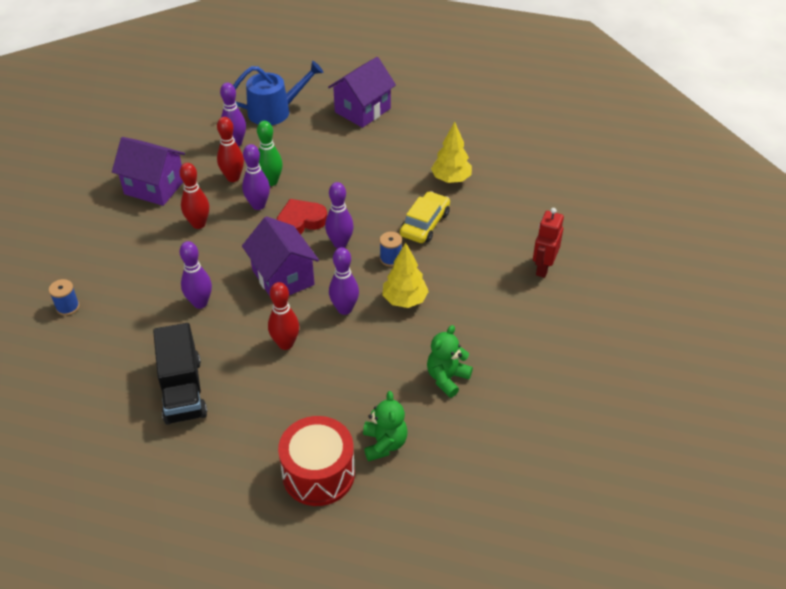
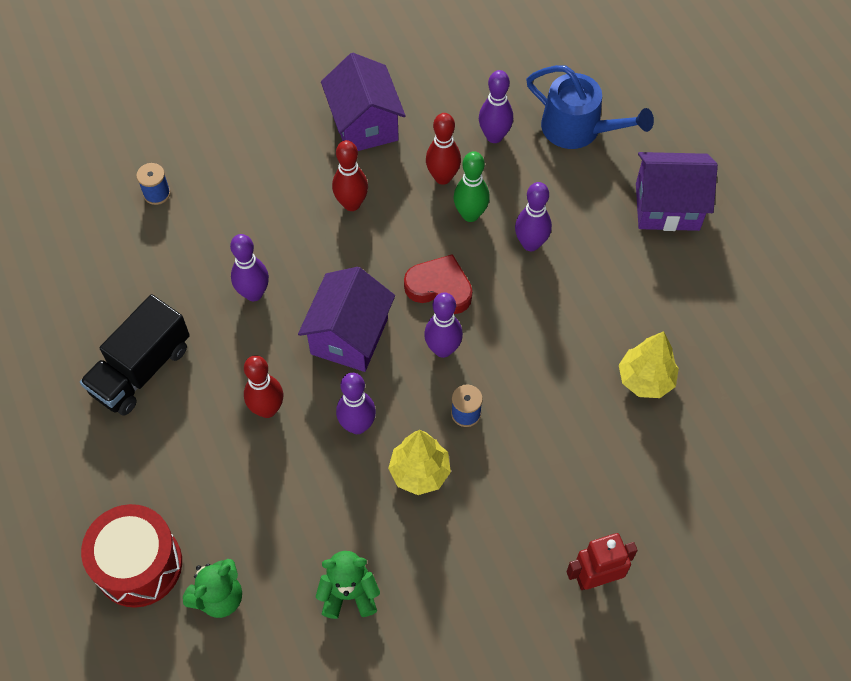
camera: 50 degrees right, 15 degrees up
(258, 205) = (426, 232): purple bowling pin -> purple bowling pin (530, 244)
(425, 224) = (549, 407): yellow car -> none

